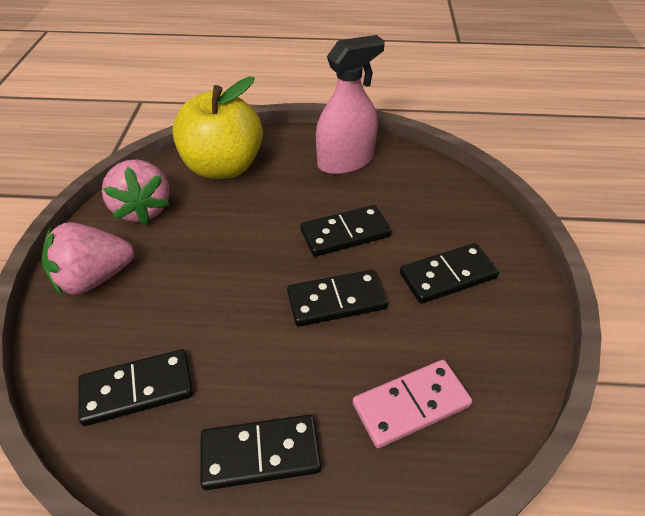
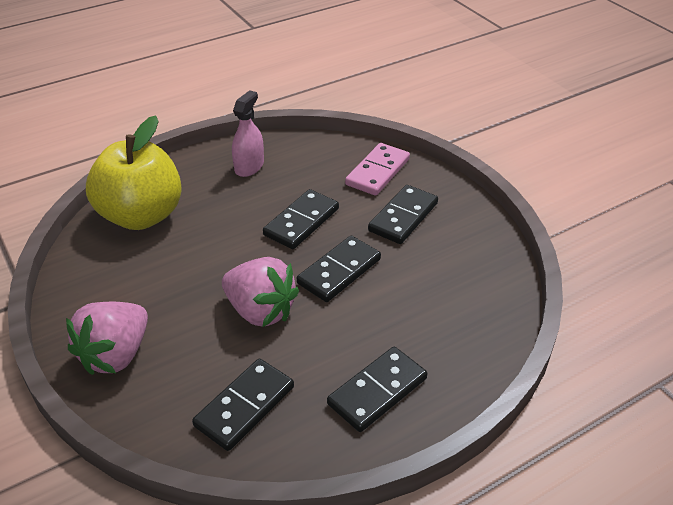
camera: 35 degrees left, 5 degrees down
(143, 209) = (100, 282): pink strawberry -> pink strawberry (260, 311)
(345, 161) = (249, 166): pink spray bottle -> pink spray bottle, size x0.64
(411, 404) = (448, 309): pink domino -> pink domino (377, 172)

